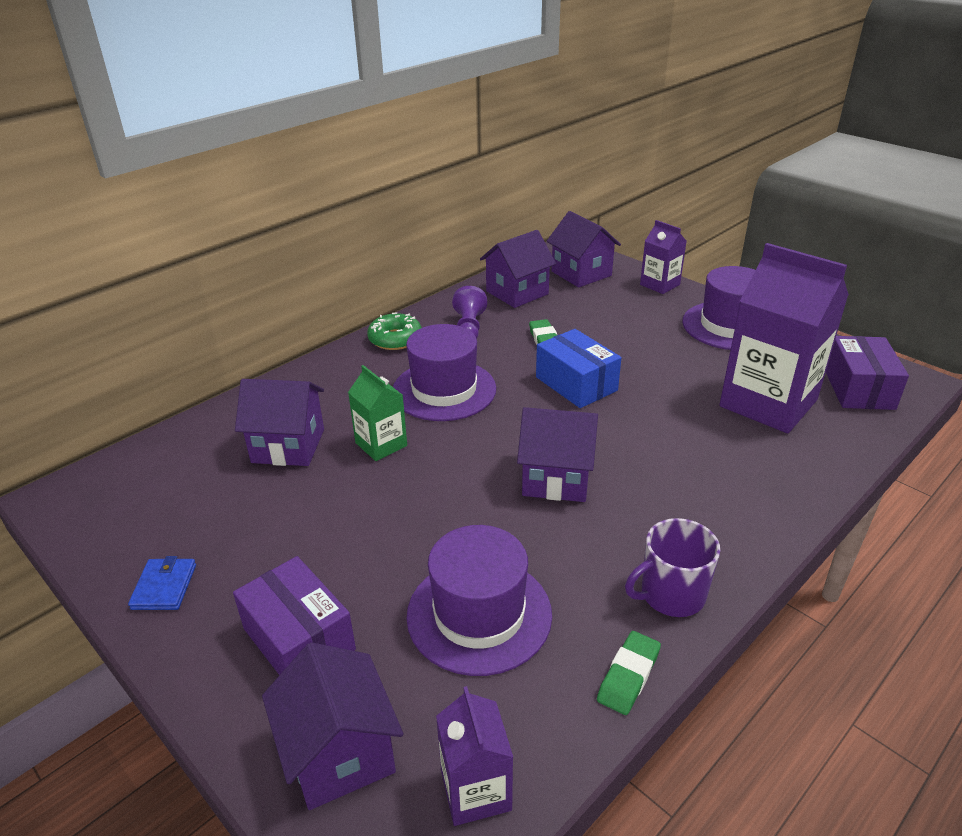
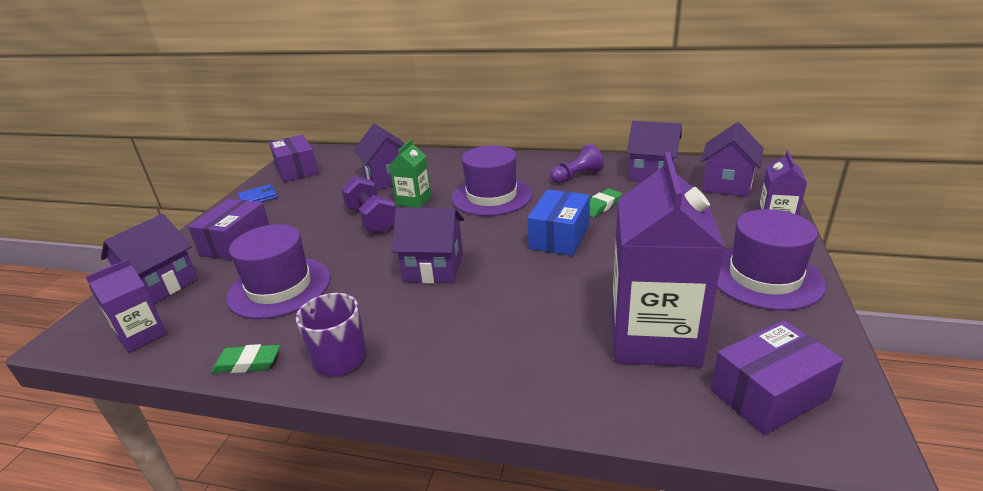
camera: 60 degrees right, 5 degrees down
(120, 522) = (297, 170): none -> purple box
(390, 491) = (372, 220): none -> purple dumbbell
(395, 339) = (529, 162): green donut -> none
(556, 478) = (434, 268): purple house -> purple house turned 60 degrees counterclockwise

